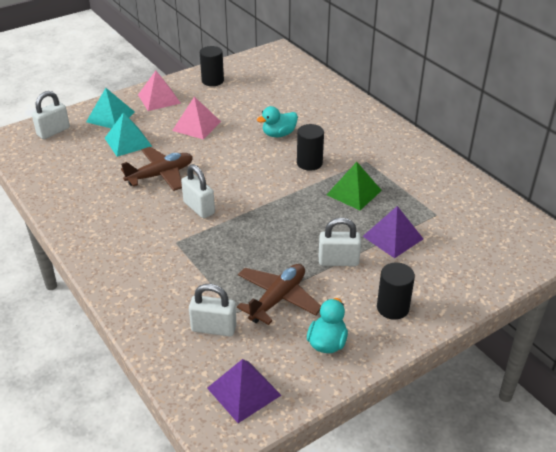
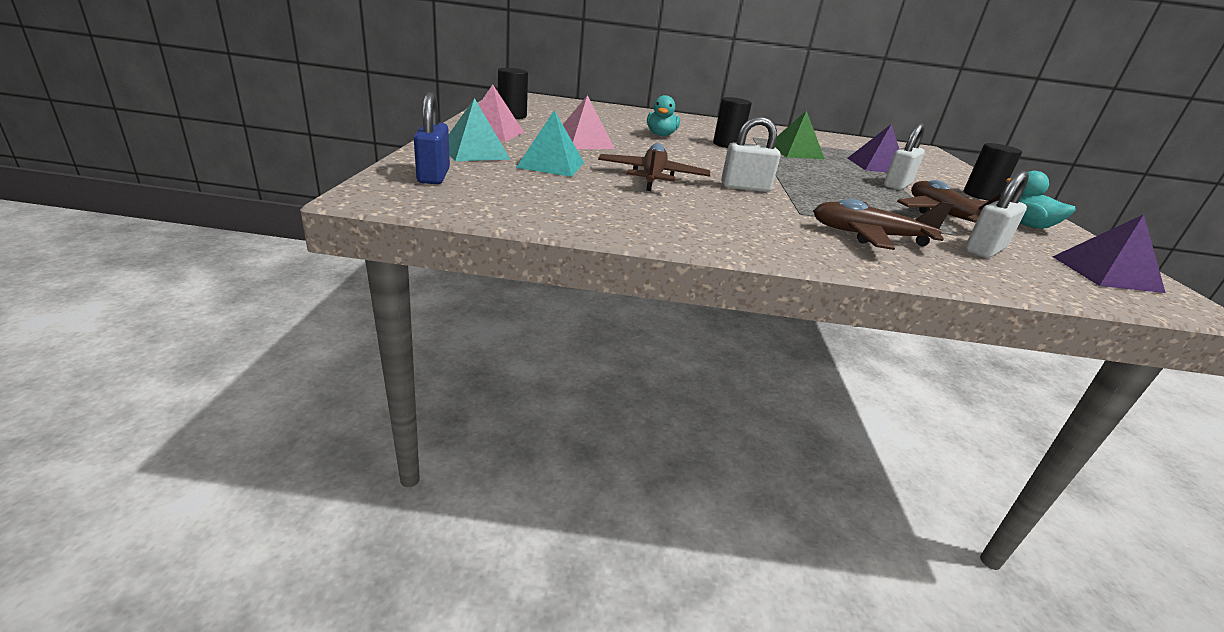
camera: 55 degrees left, 10 degrees down
(53, 131) = (434, 176): white padlock -> blue padlock
(168, 277) = (868, 236): none -> brown plane

